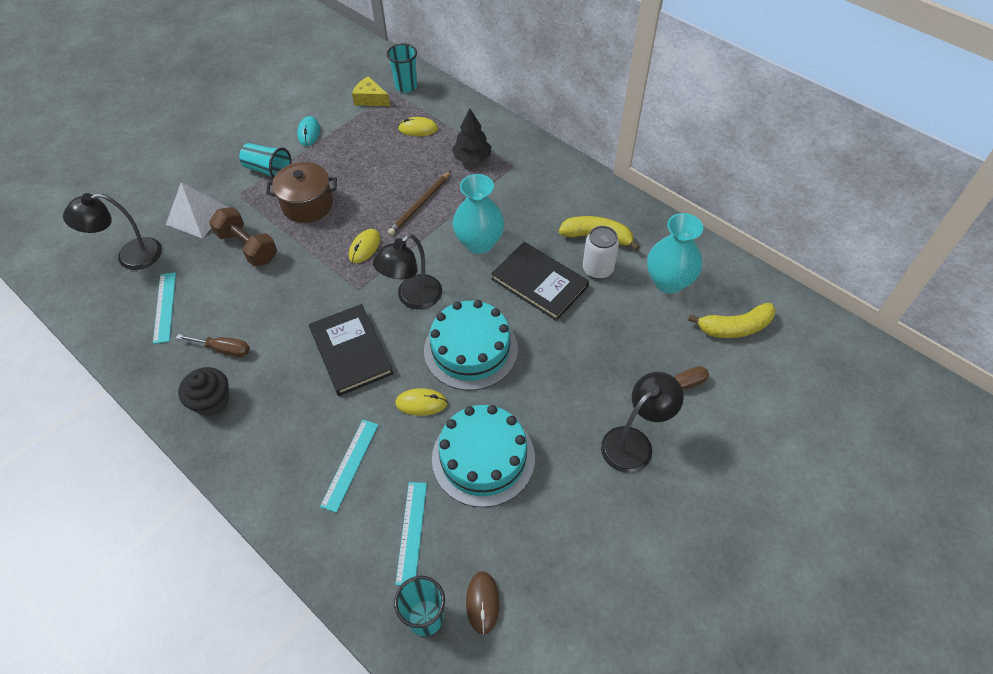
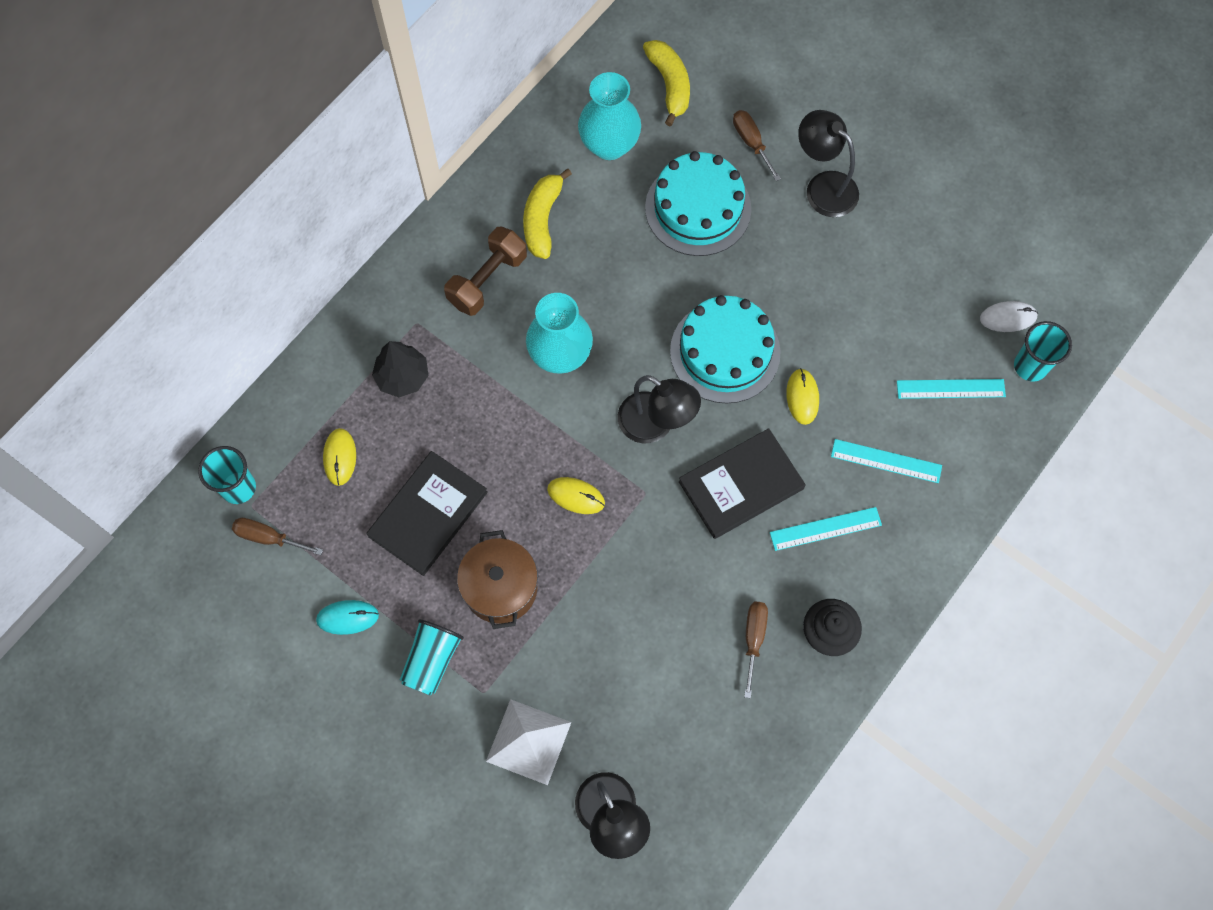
camera: 95 degrees left, 15 degrees up
(165, 307) = (695, 737): turquoise ruler -> turquoise ruler (825, 528)
(248, 247) = (584, 652): brown dumbbell -> brown dumbbell (487, 280)
(370, 99) = (268, 537): yellow cheese -> brown screwdriver
(420, 205) = (495, 436): brown pencil -> none
(482, 602) = (1008, 318): brown mouse -> white mouse
(483, 458) = (860, 328): turquoise cake -> turquoise cake (698, 208)
(539, 283) = (621, 282): black book -> black book (428, 514)
(598, 269) = (595, 219): white can -> none

